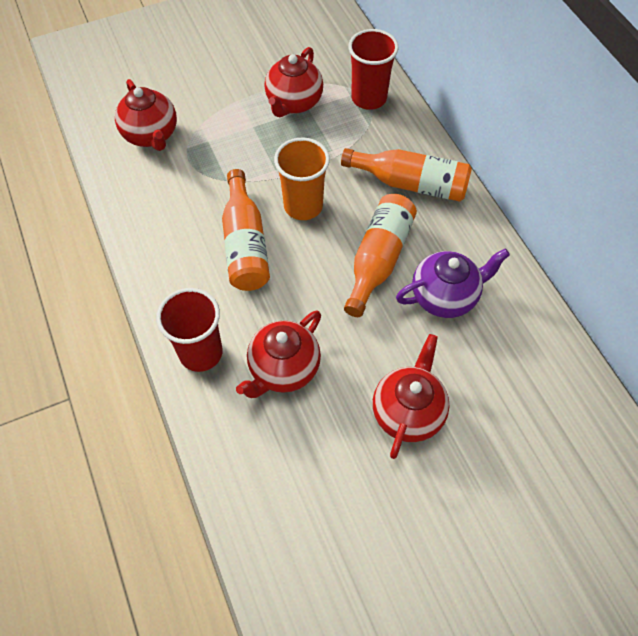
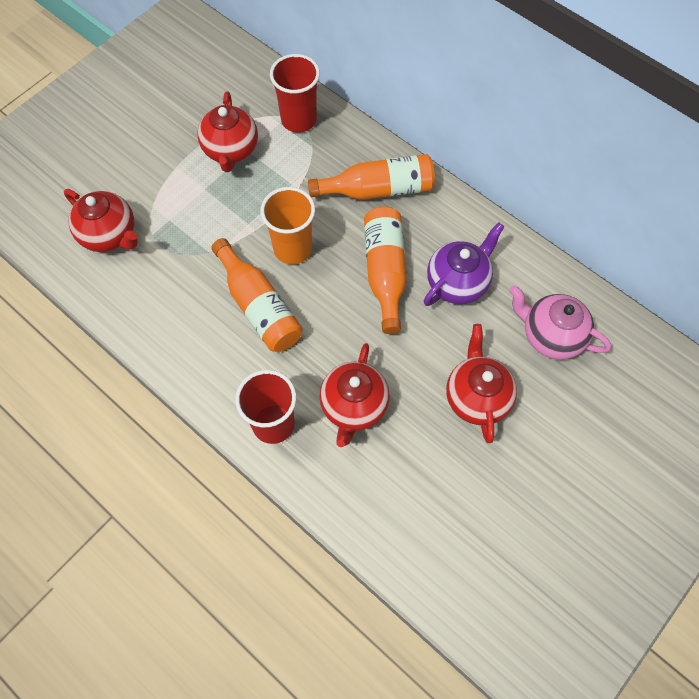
camera: 25 degrees left, 5 degrees up
(515, 385) = (550, 336): none -> pink teapot

